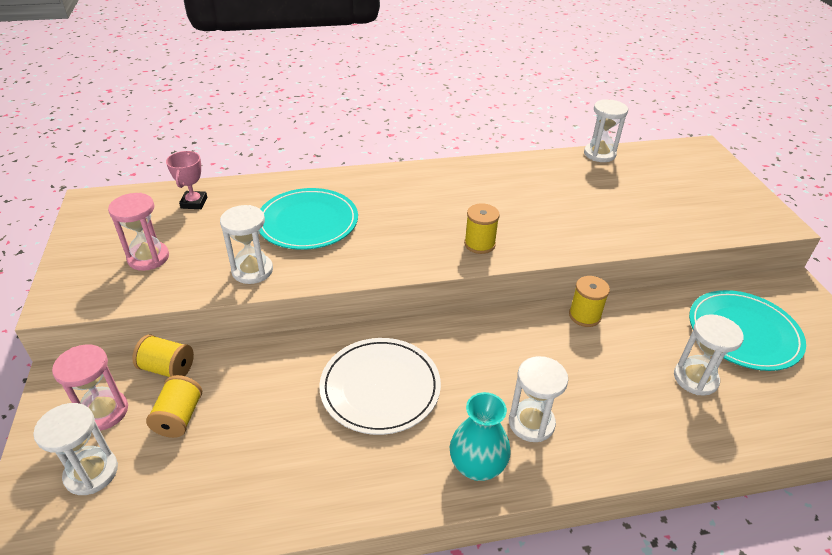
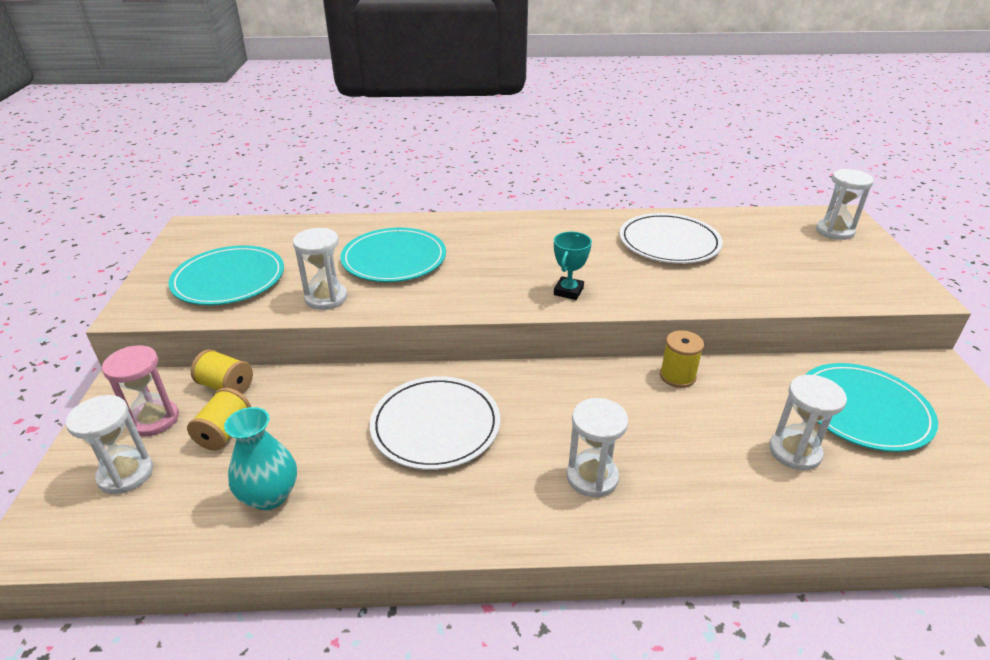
camera: 10 degrees right, 5 degrees down
(148, 258) = (229, 279): pink hourglass -> turquoise plate
(194, 203) = (287, 235): pink trophy -> none
(477, 466) = (521, 513): turquoise vase -> turquoise vase (269, 496)
(479, 244) = (568, 291): yellow spool -> turquoise trophy
(558, 186) = (669, 242): none -> white plate
(599, 154) = (723, 215): white hourglass -> white hourglass (834, 231)

